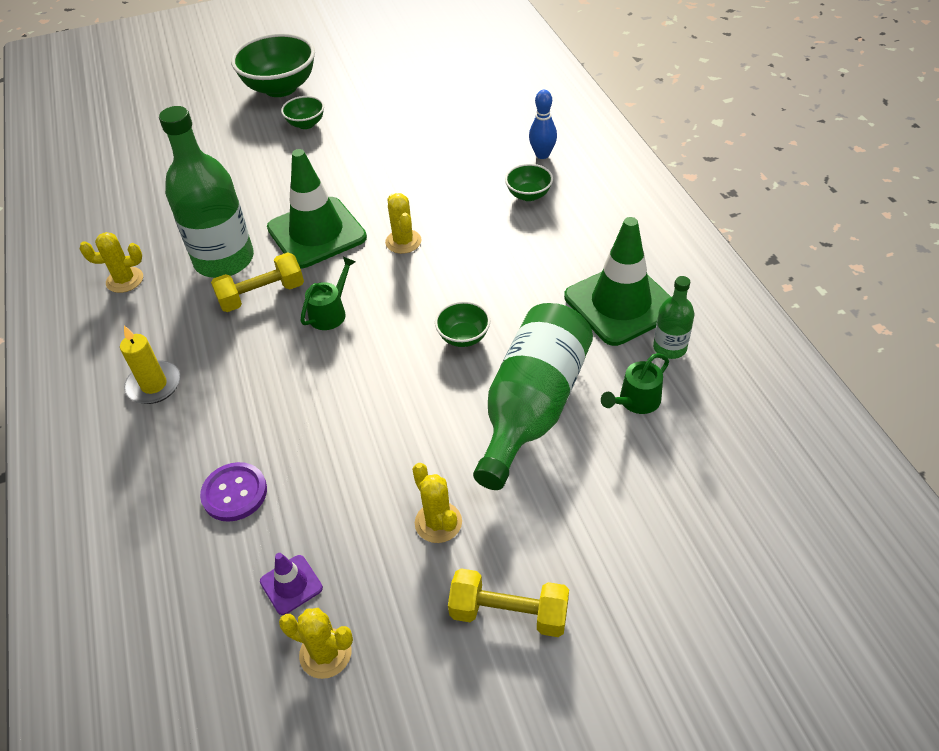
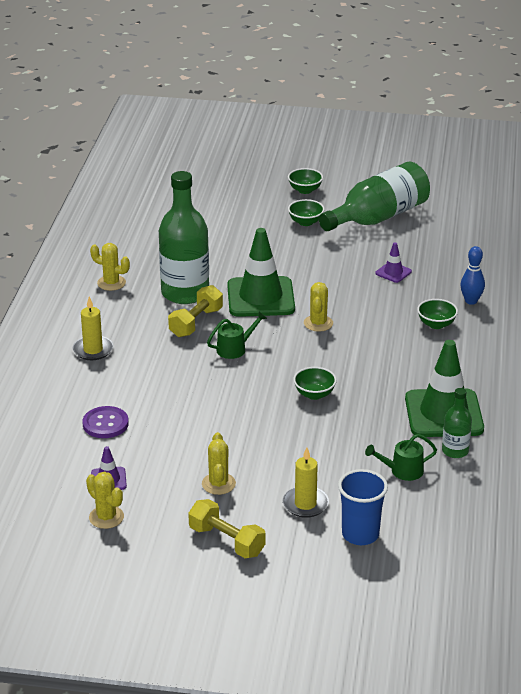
camera: 25 degrees right, 15 degrees down
(262, 295) = (196, 323): yellow dumbbell -> yellow dumbbell turned 60 degrees counterclockwise
(280, 88) = (305, 190): green bowl -> green bowl, size x0.50
(439, 150) = (393, 272): none -> purple traffic cone
(532, 407) = (328, 449): green bottle -> green bottle (378, 217)
(563, 503) = (305, 504): none -> yellow candle
(659, 519) = (360, 534): none -> blue cup

